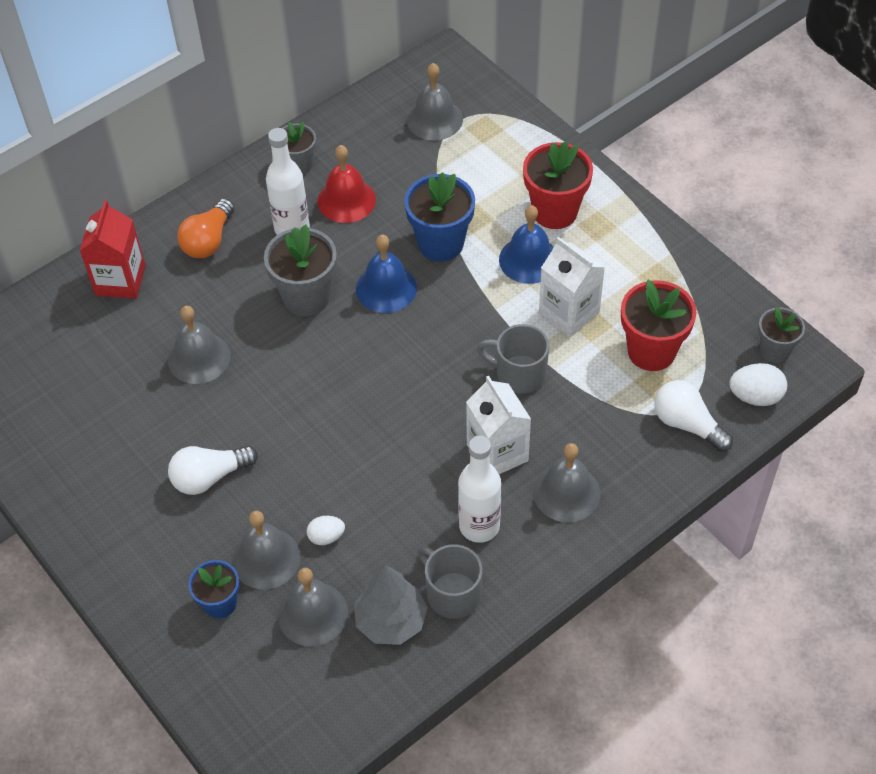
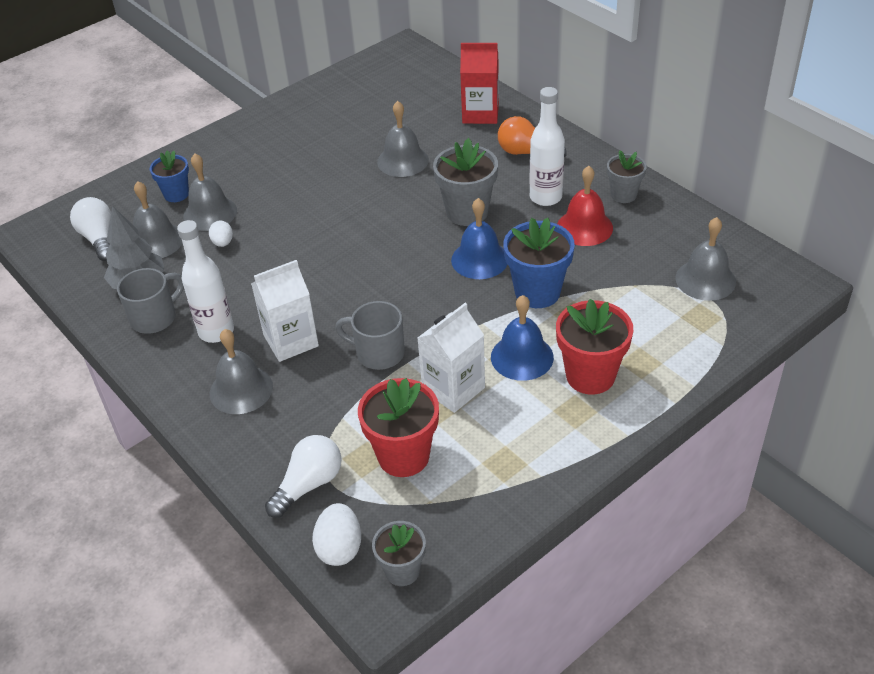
camera: 90 degrees right, 10 degrees down
(210, 477) = (288, 178): white light bulb -> white light bulb (99, 239)
(519, 374) = (378, 353): grey mug -> grey mug turned 90 degrees counterclockwise

